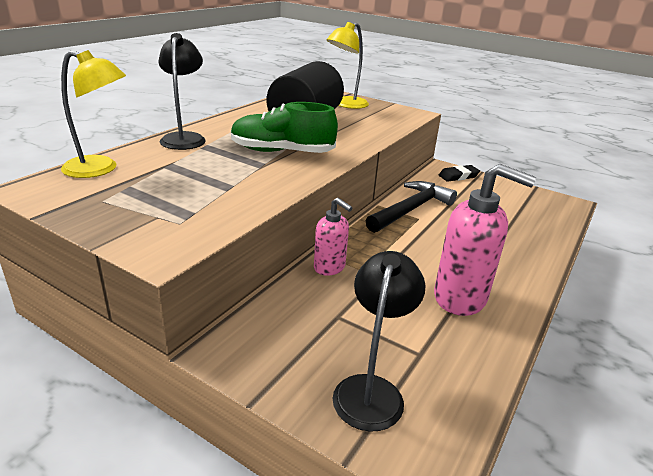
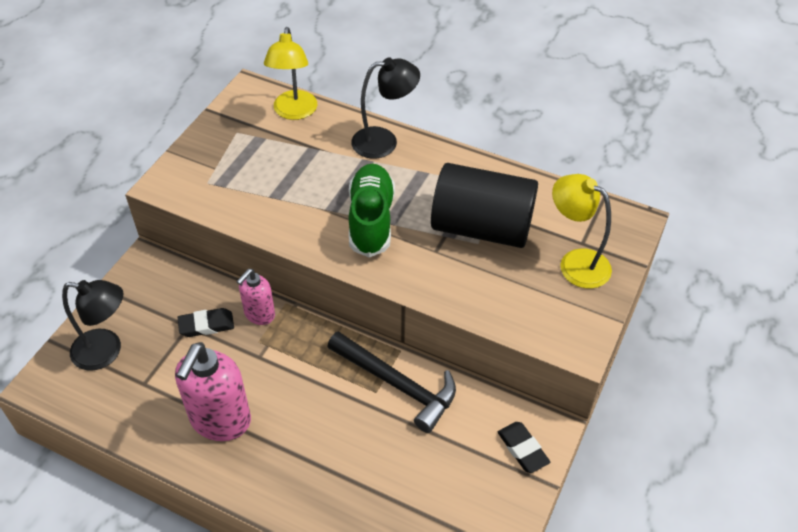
camera: 85 degrees right, 20 degrees up
(338, 302) = (206, 325): none -> black eraser

